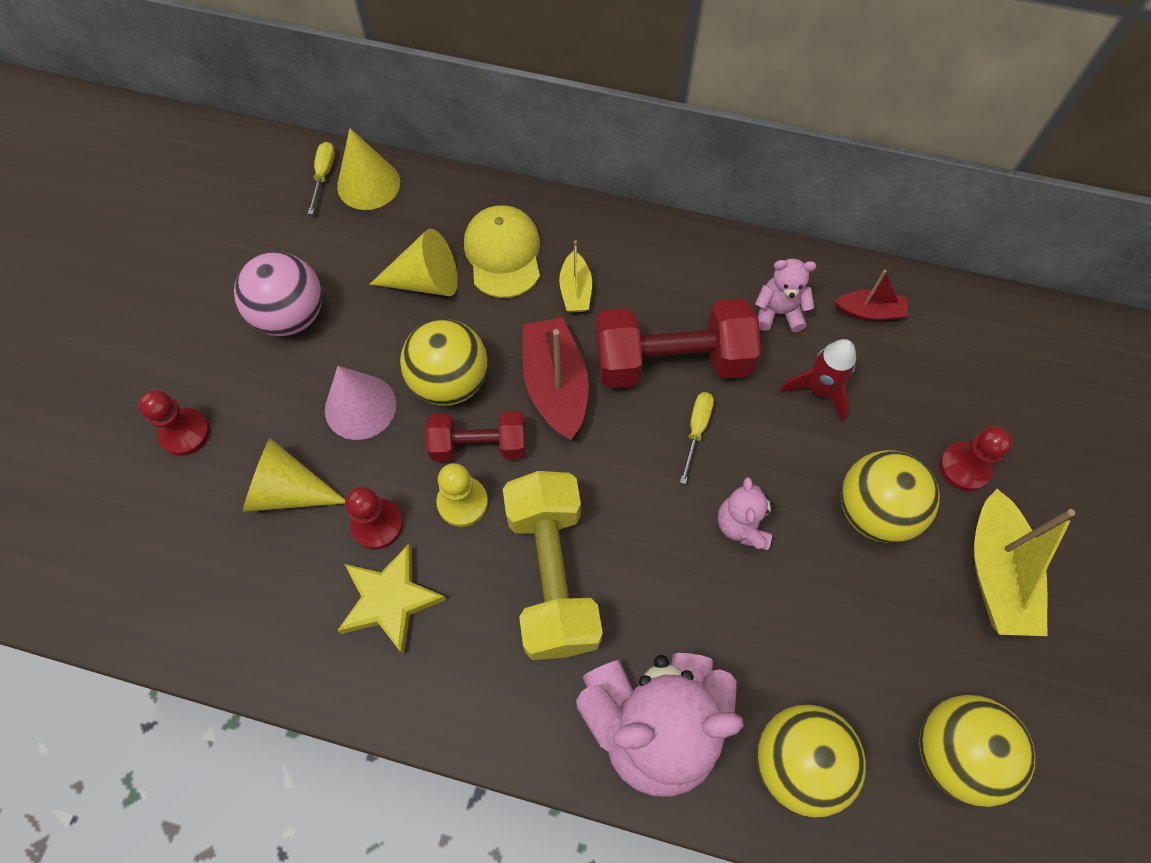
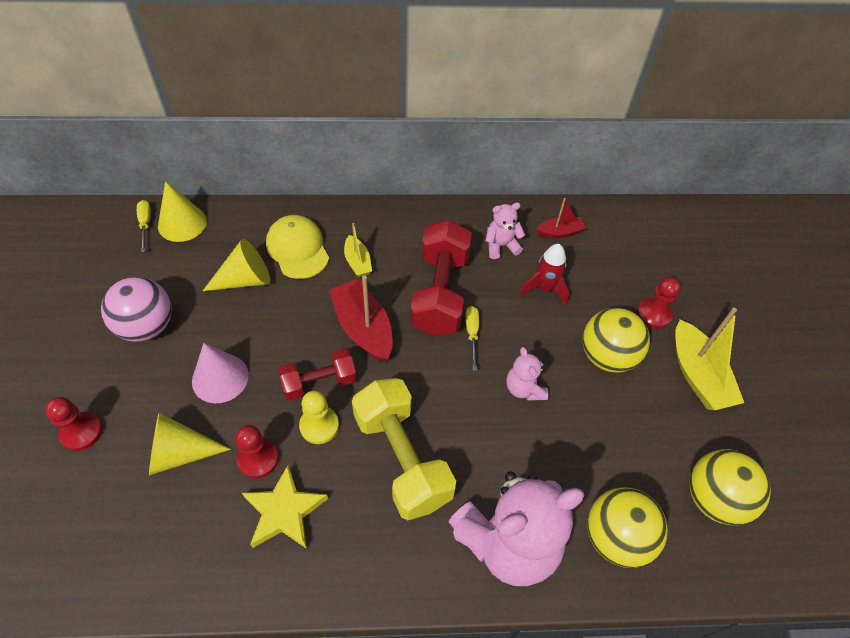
camera: 20 degrees left, 10 degrees down
(450, 382) = (284, 344): yellow ball -> none
(671, 361) = (440, 293): red dumbbell -> red dumbbell turned 60 degrees counterclockwise

